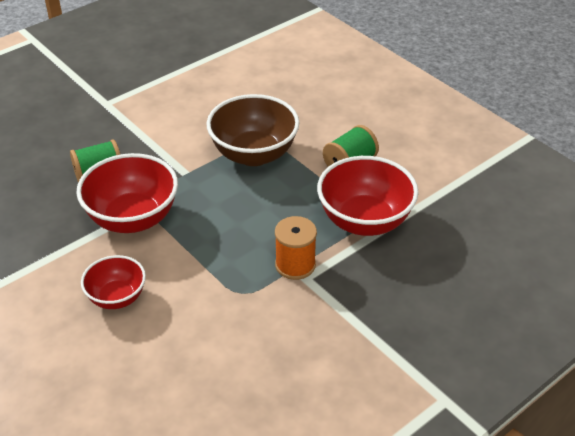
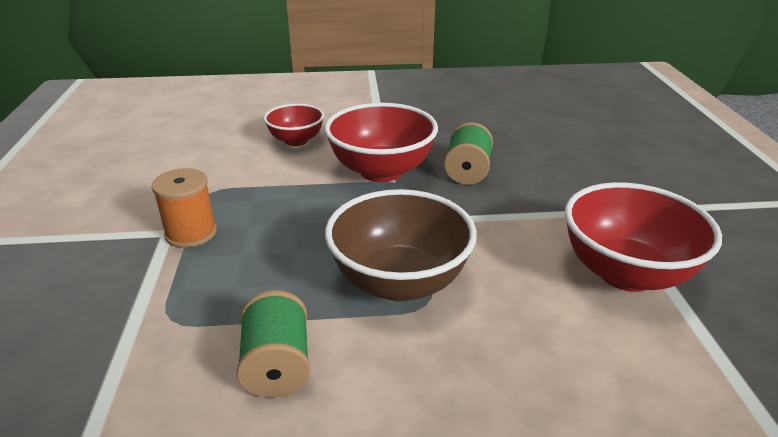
camera: 125 degrees right, 10 degrees down
(364, 221) = (166, 316): red bowl -> red bowl (626, 273)

